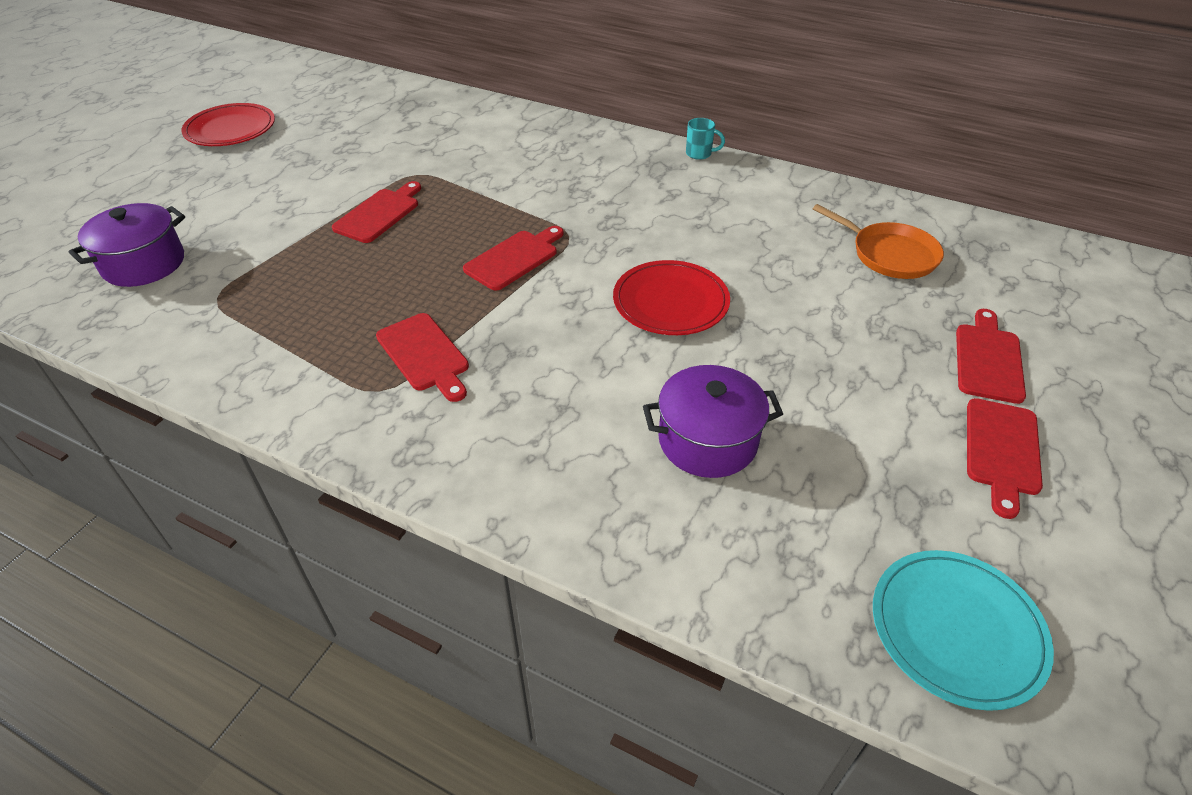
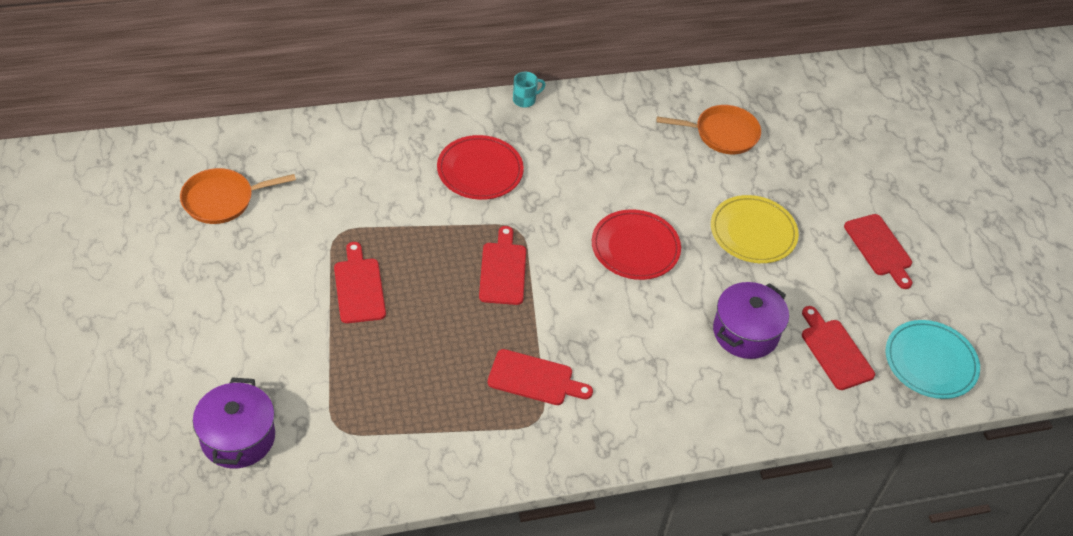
camera: 45 degrees left, 5 degrees up
(230, 129) = (106, 274): red plate -> red plate (480, 170)
(366, 121) = (222, 200): none -> orange pan
(830, 352) = (753, 232): none -> yellow plate
(988, 359) = (831, 189): red cutting board -> red cutting board (834, 351)

